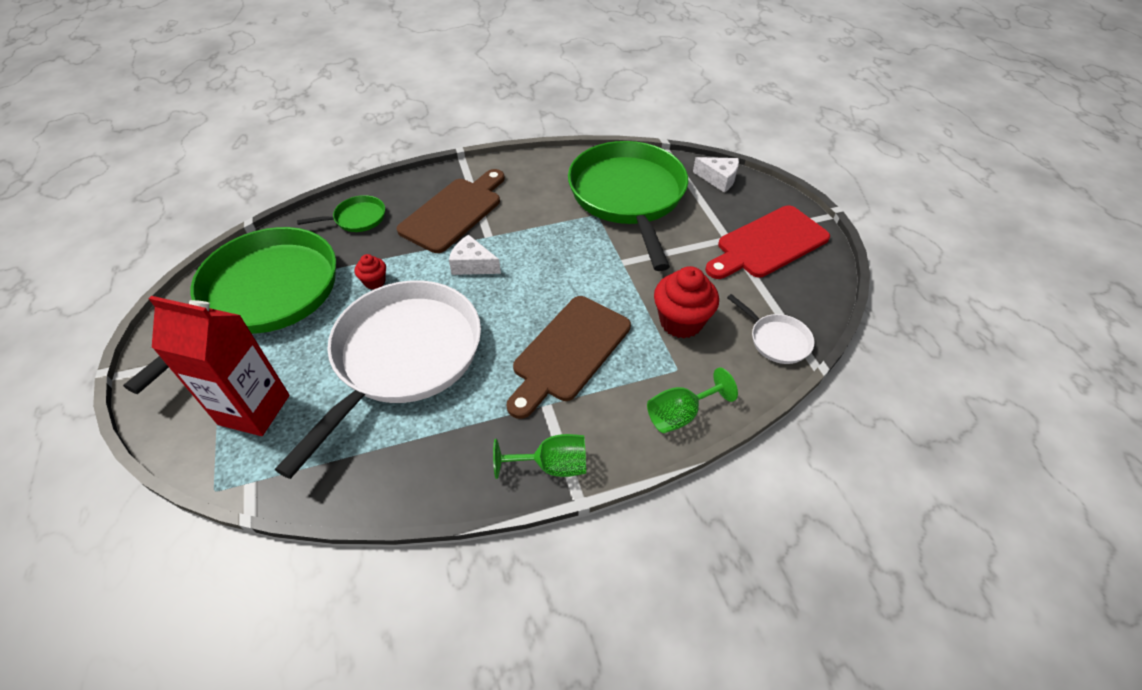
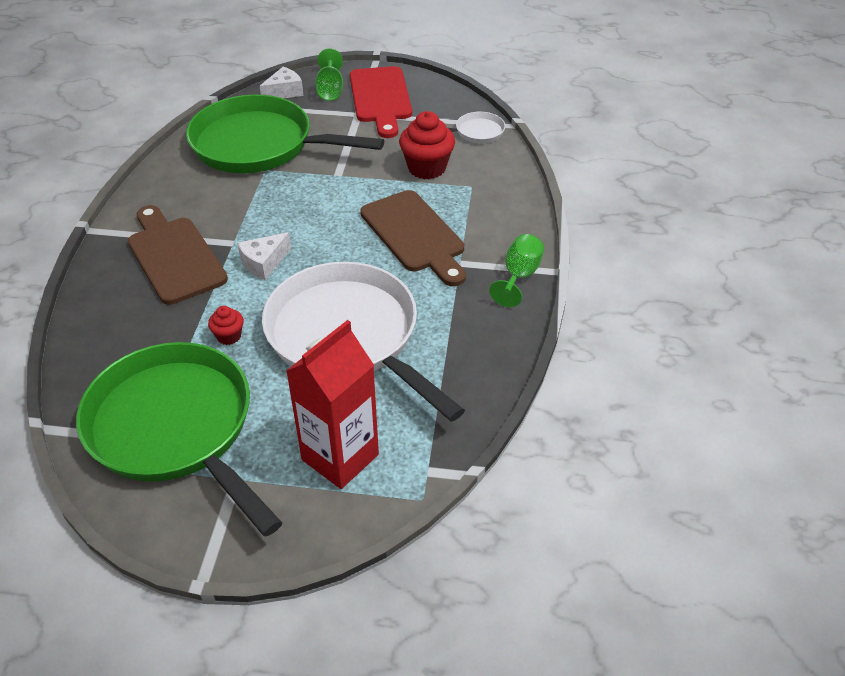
camera: 65 degrees left, 5 degrees down
(357, 218) = (113, 331): green pan -> none
(680, 414) = (512, 199): green goblet -> green goblet (330, 90)

